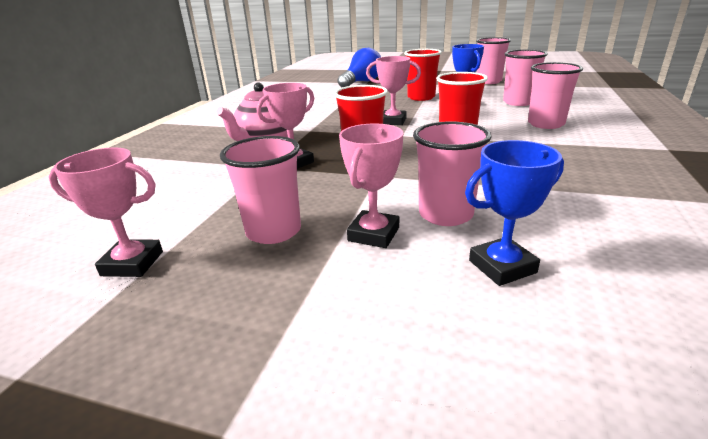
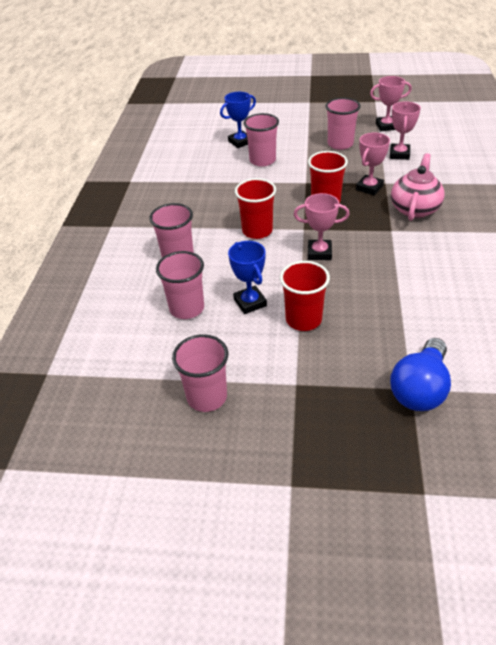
camera: 170 degrees right, 15 degrees up
(373, 234) = (293, 148): pink trophy -> pink trophy (399, 154)

